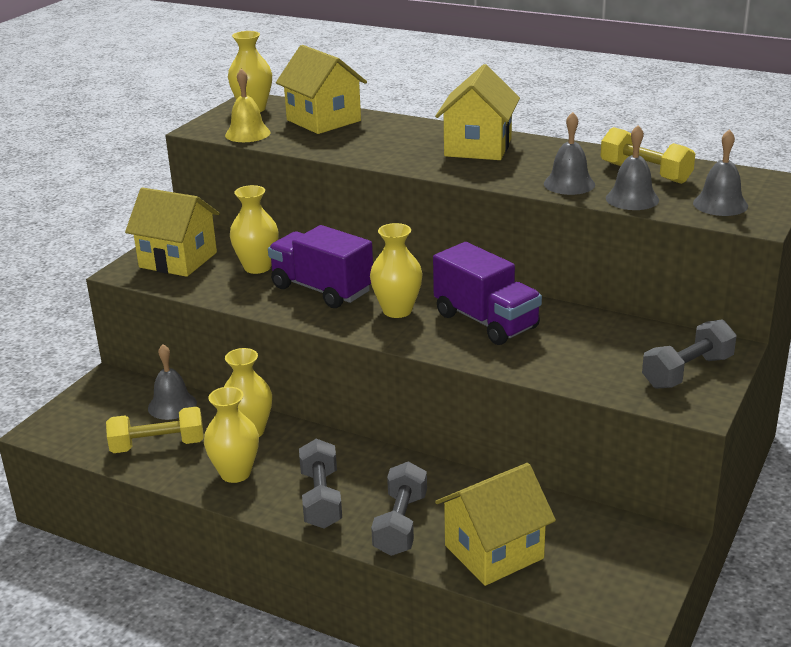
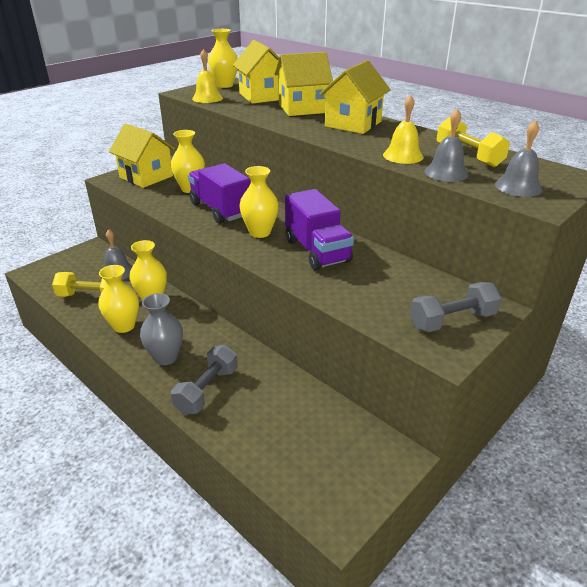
camera: 15 degrees right, 5 degrees up
(321, 499) = (166, 357): grey dumbbell -> grey vase
(494, 552) = (260, 430): yellow house -> yellow house (302, 108)
(569, 184) = (403, 156): grey bell -> yellow bell

